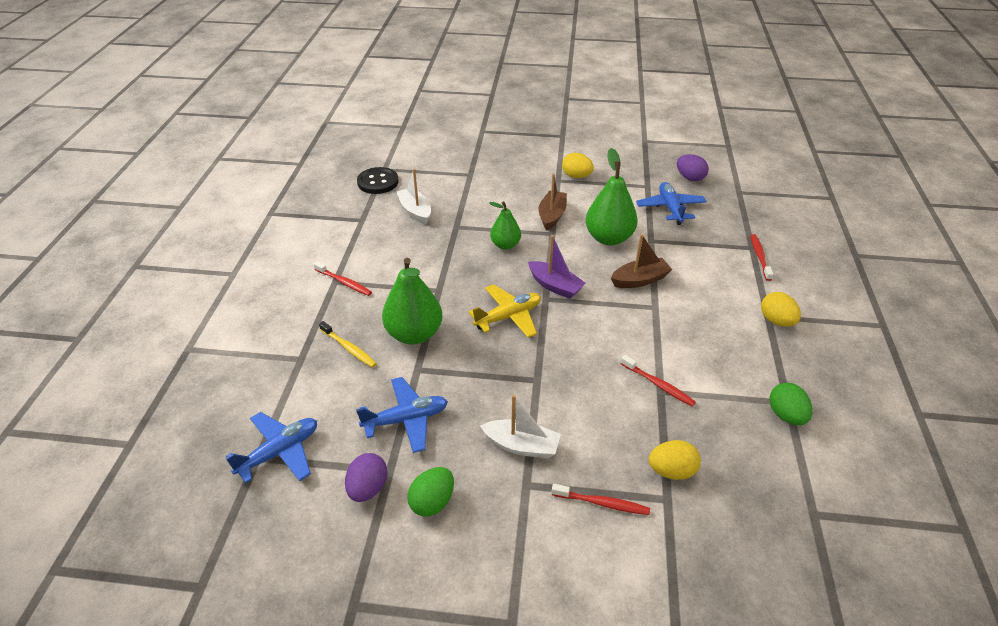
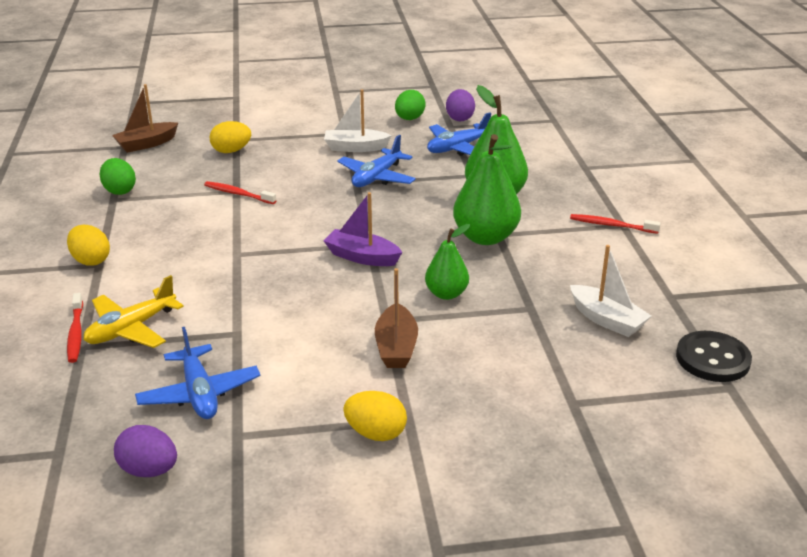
camera: 165 degrees right, 10 degrees down
(279, 452) = (540, 123): blue plane -> blue plane (377, 177)
(349, 348) = (548, 179): yellow toothbrush -> none
(508, 317) = (405, 222): yellow plane -> yellow plane (131, 329)
(602, 503) = (285, 132): red toothbrush -> none
(608, 238) = (301, 326): green pear -> green pear (485, 237)
(639, 280) = (255, 279): brown boat -> brown boat (146, 144)

